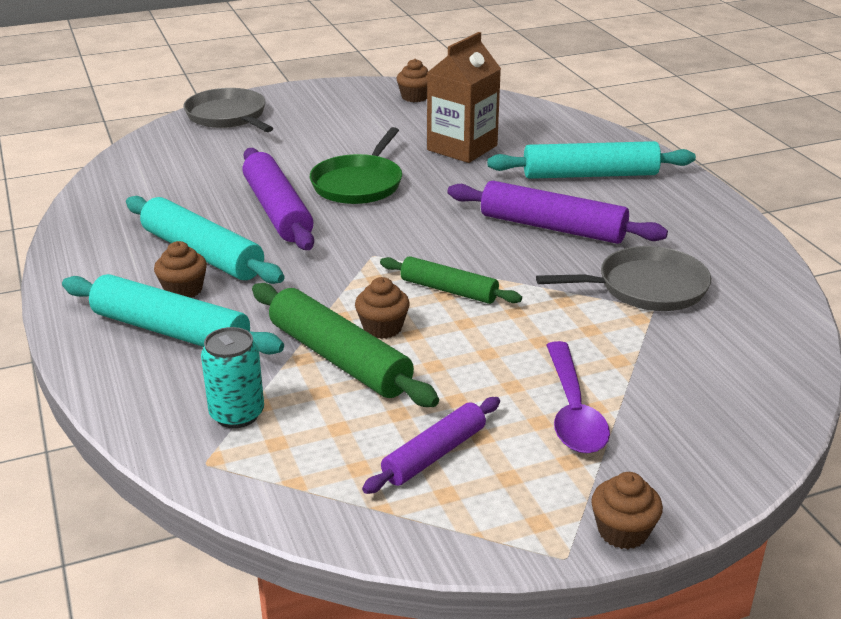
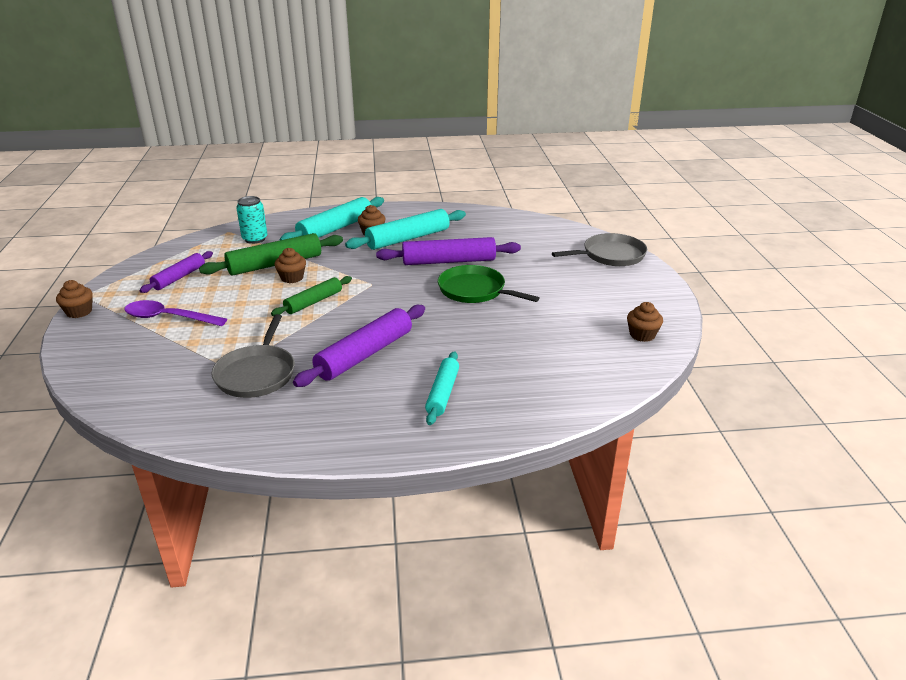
camera: 105 degrees right, 0 degrees up
(434, 454) = (179, 277): purple rolling pin -> purple rolling pin turned 60 degrees clockwise
(462, 148) = (522, 340): brown carton -> none
(590, 175) = (442, 393): turquoise rolling pin -> turquoise rolling pin, size x0.62

